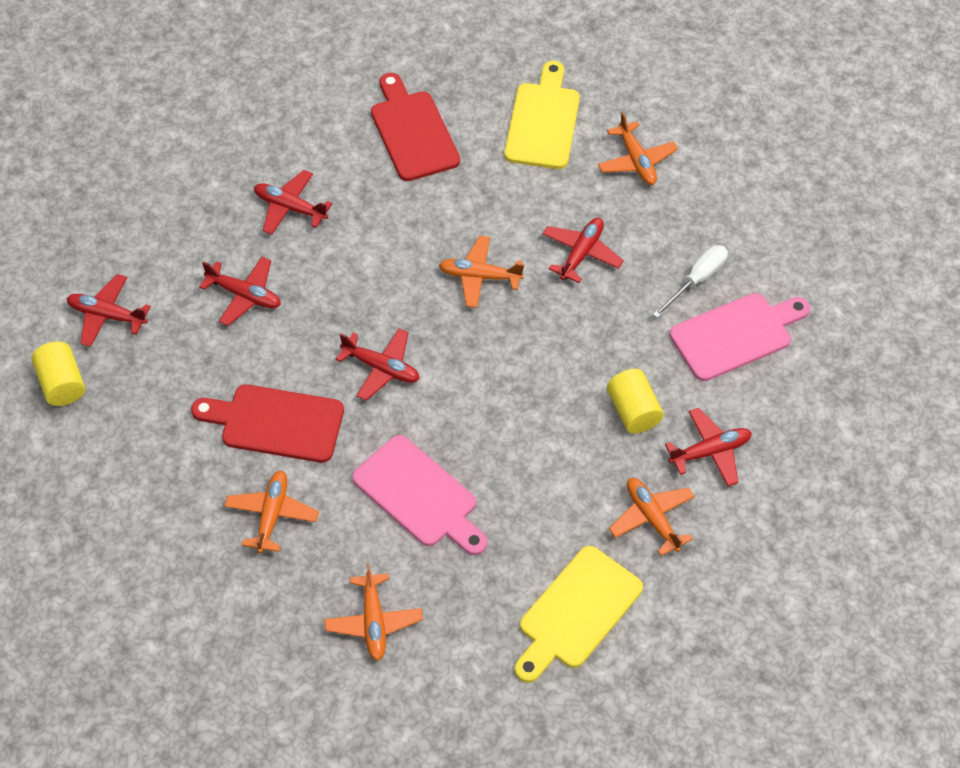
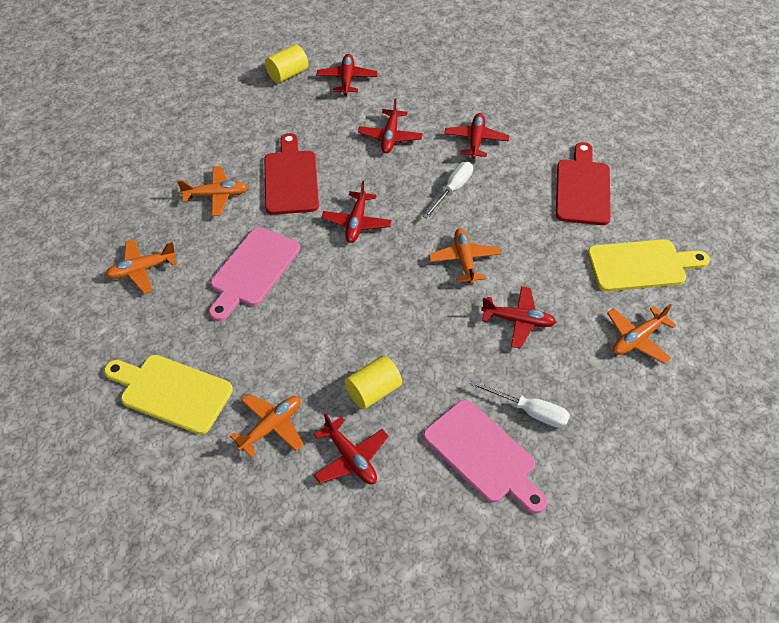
camera: 75 degrees right, 5 degrees down
(365, 256) = (452, 190): none -> white screwdriver
(412, 132) = (582, 188): red cutting board -> red cutting board turned 45 degrees counterclockwise

